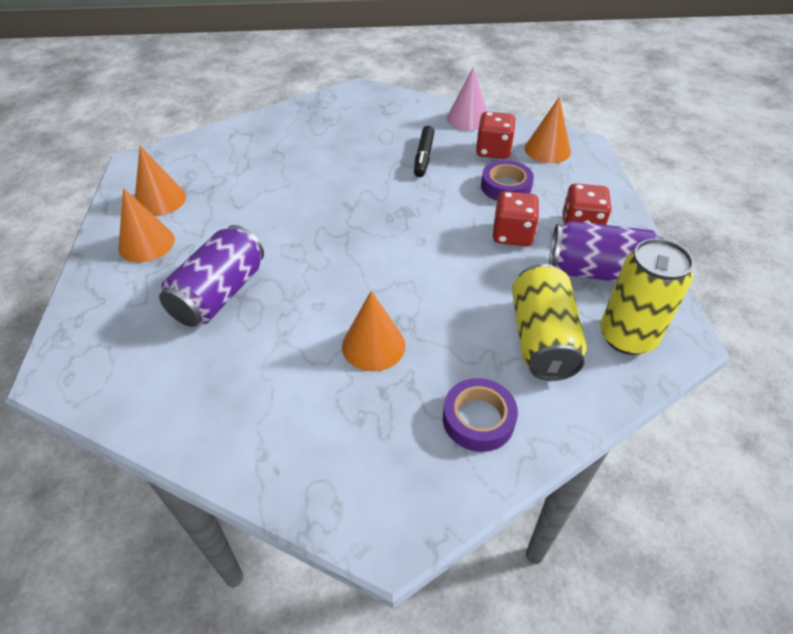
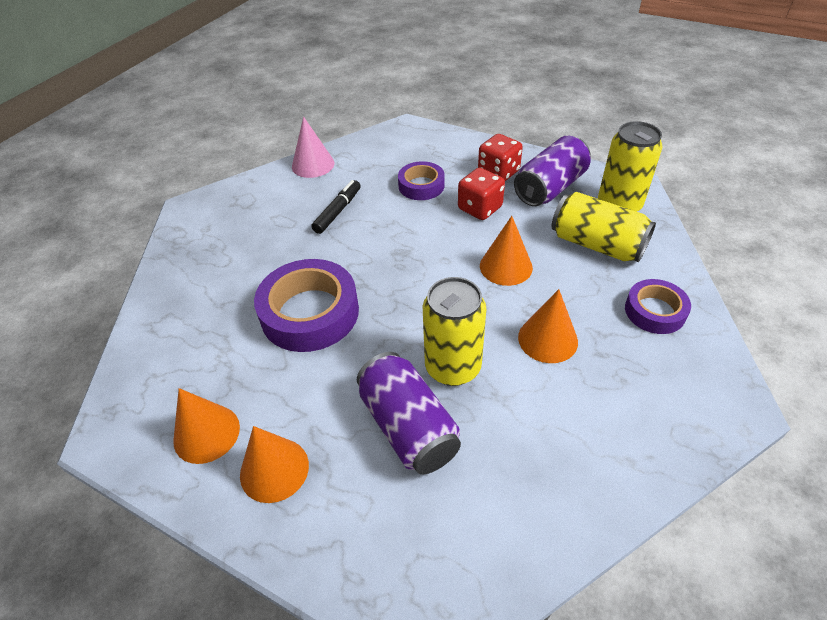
camera: 55 degrees left, 0 degrees up
(296, 295) = (453, 367): none -> yellow can
(298, 194) = (310, 313): none -> purple tape
(423, 157) = (338, 211): black marker -> black marker turned 105 degrees counterclockwise
(493, 151) = (370, 171): red dice -> none
(547, 150) = (398, 145): orange cone -> orange cone (506, 266)

